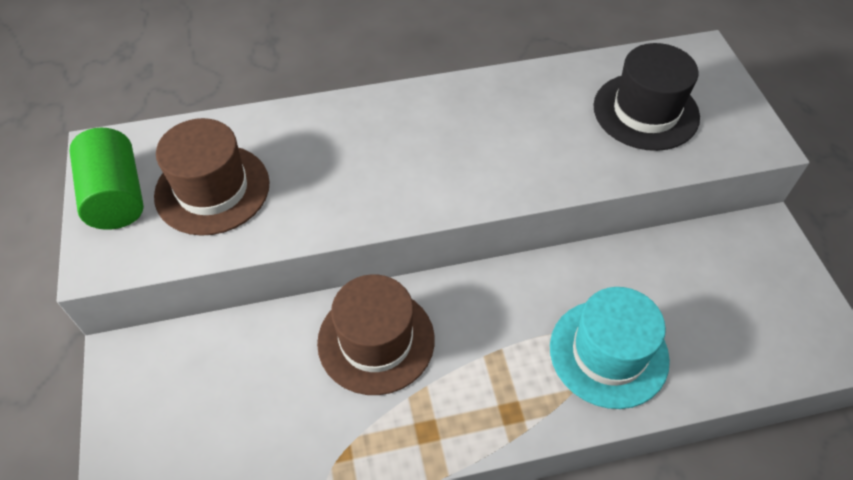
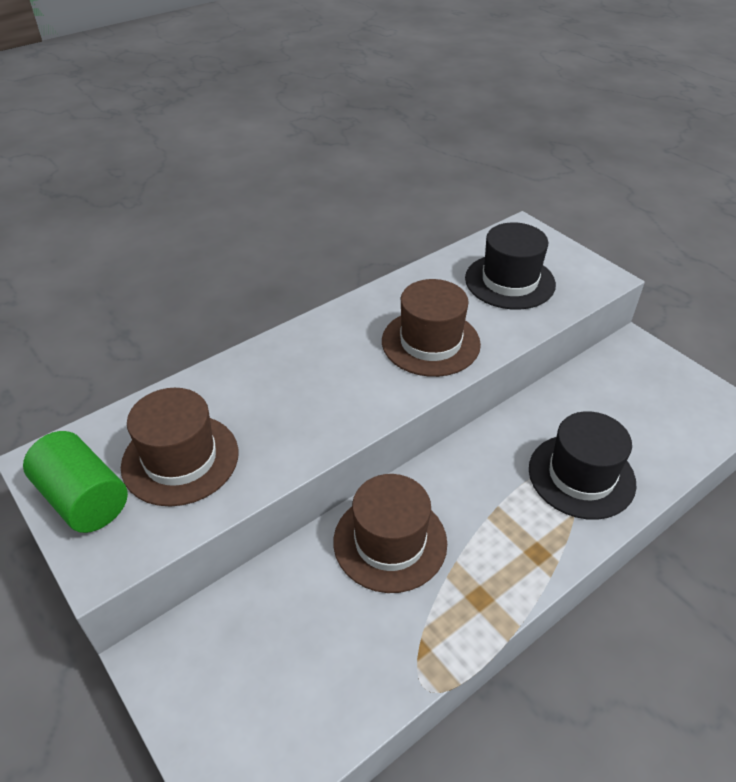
camera: 25 degrees left, 10 degrees down
(514, 153) = (430, 342): none -> brown hat
(608, 353) = (581, 476): turquoise hat -> black hat

